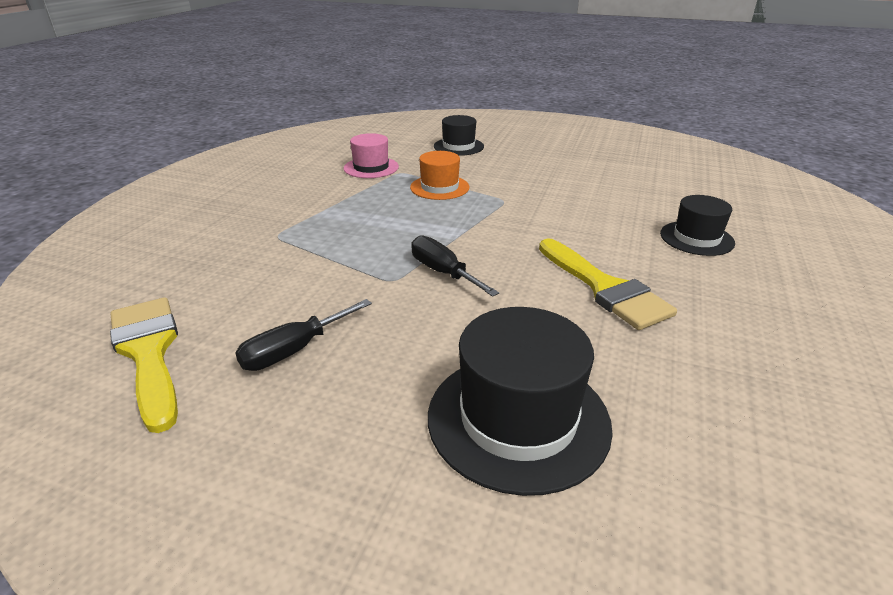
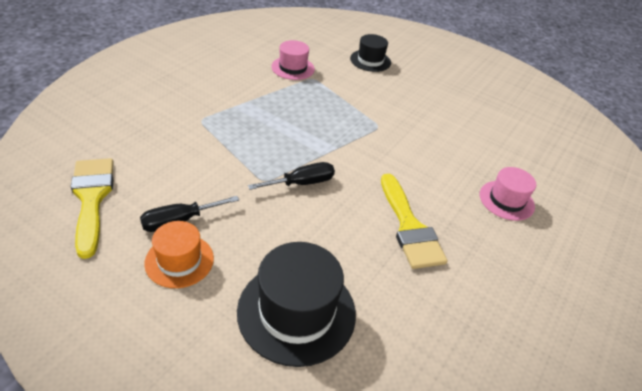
camera: 10 degrees right, 10 degrees up
(439, 187) = (336, 101): orange hat -> orange hat (179, 260)
(443, 272) = (302, 183): black screwdriver -> black screwdriver turned 90 degrees clockwise
(696, 238) = (506, 200): black hat -> pink hat

